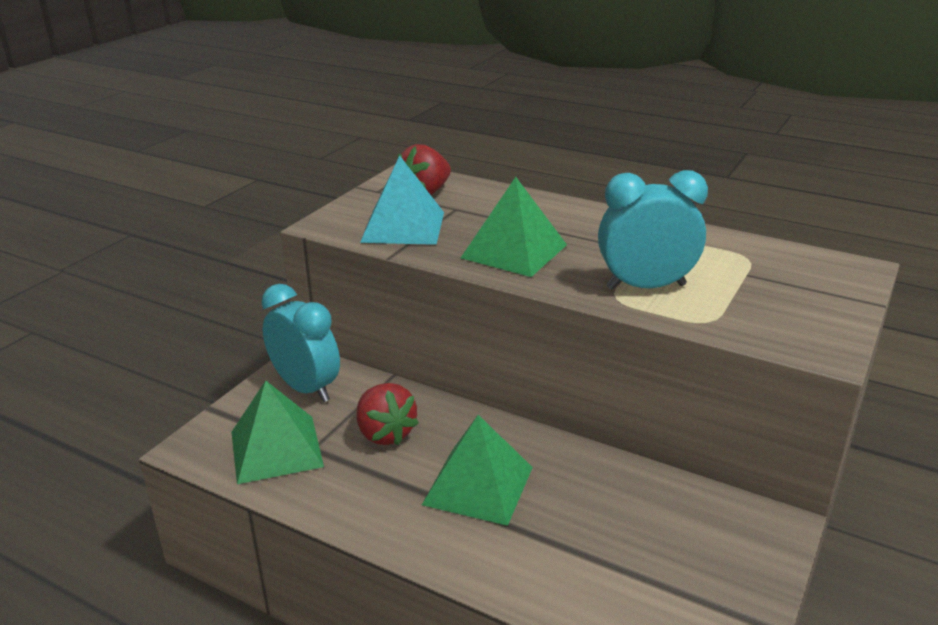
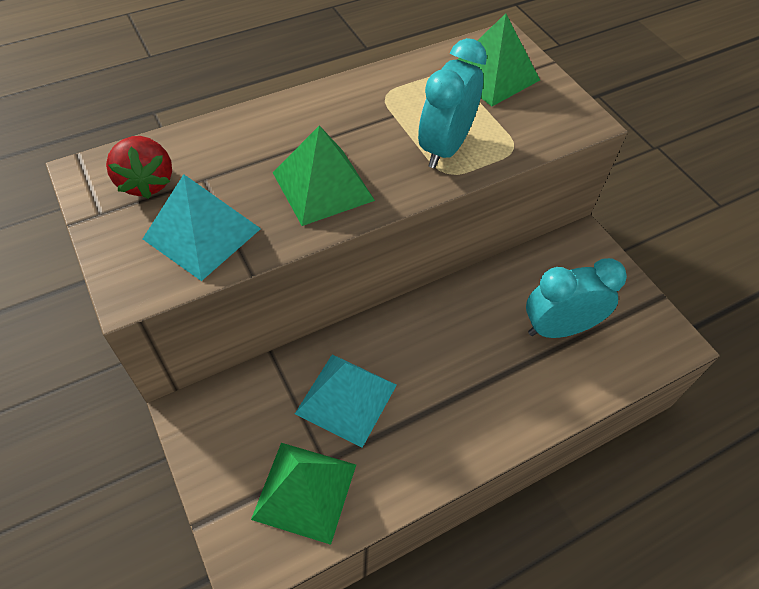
camera: 60 degrees left, 25 degrees up
(306, 388) = (234, 428): turquoise clock -> turquoise clock (558, 328)
(385, 434) = (346, 399): red strawberry -> turquoise pyramid
(478, 485) = (450, 370): green pyramid -> green pyramid (492, 75)

